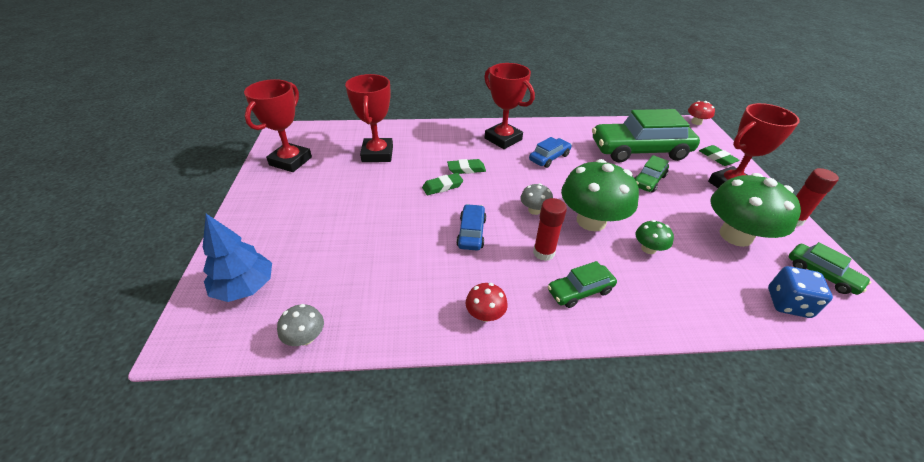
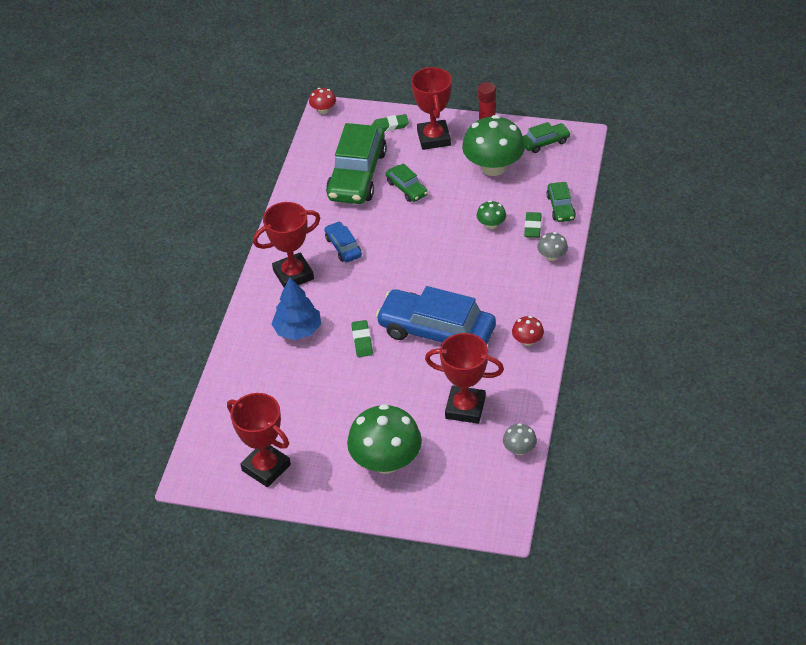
camera: 70 degrees left, 5 degrees up
(245, 287) = (456, 492): blue tree -> blue tree (298, 330)
(377, 154) = (281, 388): red trophy -> red trophy (465, 408)
(466, 169) = (339, 317): green eraser -> green eraser (533, 227)
(471, 232) = (436, 331): blue car -> blue car, size x2.09
(534, 210) = (421, 281): grey mushroom -> grey mushroom (552, 256)
(543, 252) = (475, 290): red glue stick -> none
(580, 291) = (521, 280): green car -> green car (560, 207)
(591, 221) = (448, 248): green mushroom -> green mushroom (386, 461)
(788, 303) = (564, 175): blue dice -> none

